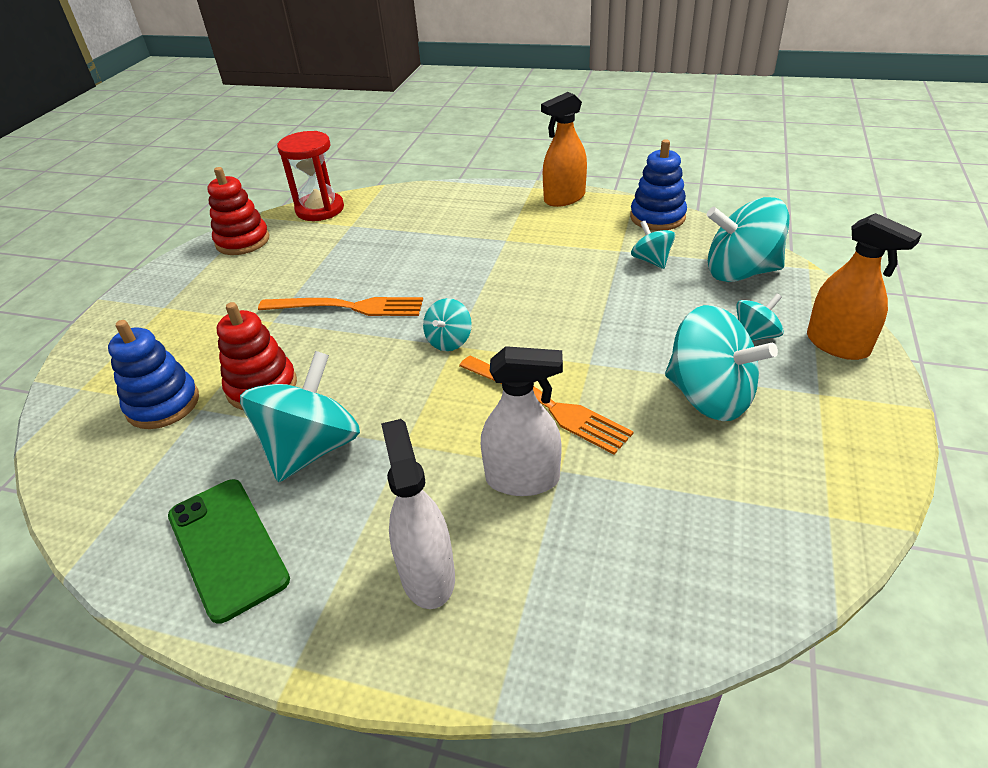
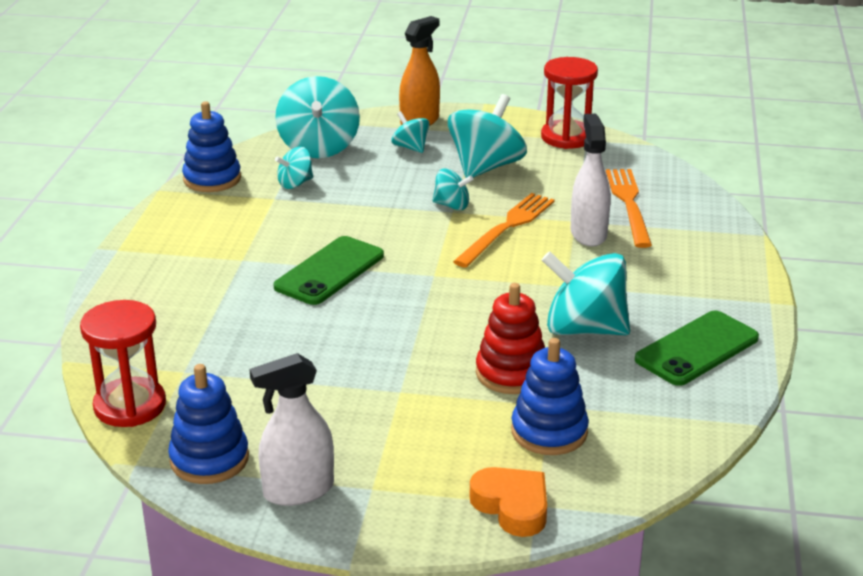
camera: 100 degrees left, 10 degrees down
(89, 374) = (512, 506): none -> orange heart
(242, 241) = (209, 459): red stacking toy -> blue stacking toy
(347, 307) = (372, 344): orange fork -> orange fork (629, 204)
(427, 574) = (683, 263): white spray bottle -> white spray bottle (298, 490)
(449, 341) = (428, 277): turquoise spinning top -> turquoise spinning top (452, 205)
(475, 283) = (329, 271): none -> green phone
(564, 198) = (154, 228): orange spray bottle -> none
(830, 492) = (567, 137): none -> red hourglass

